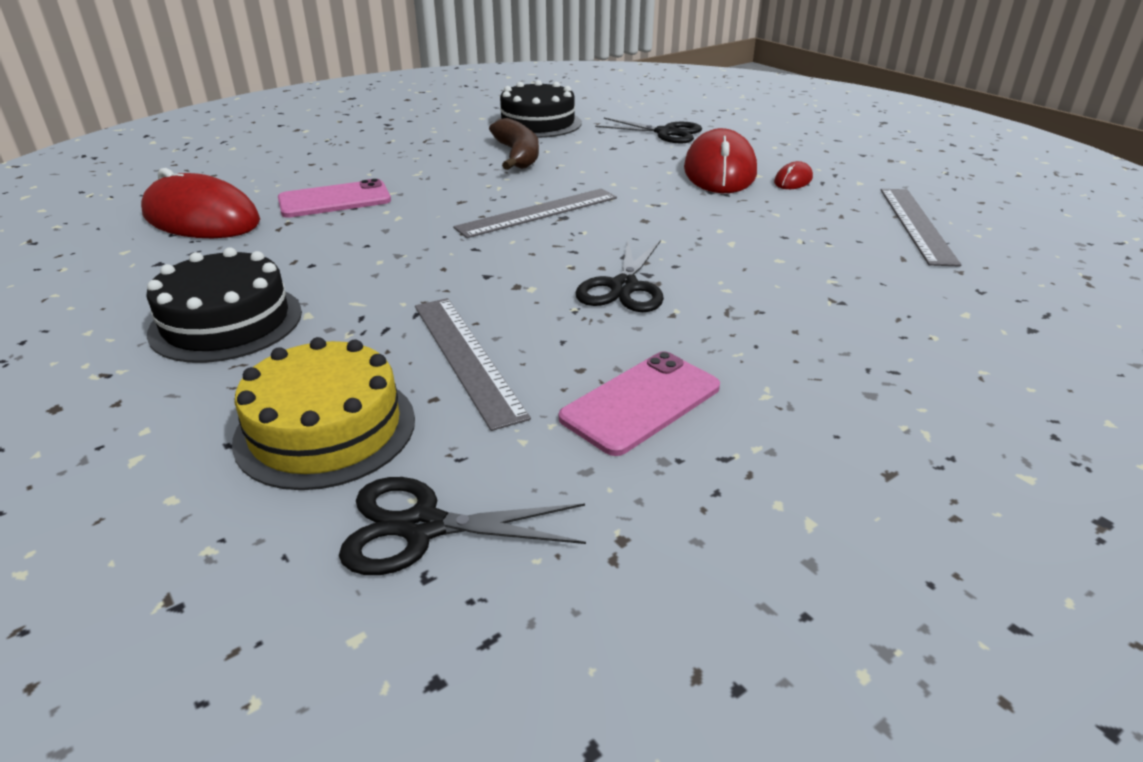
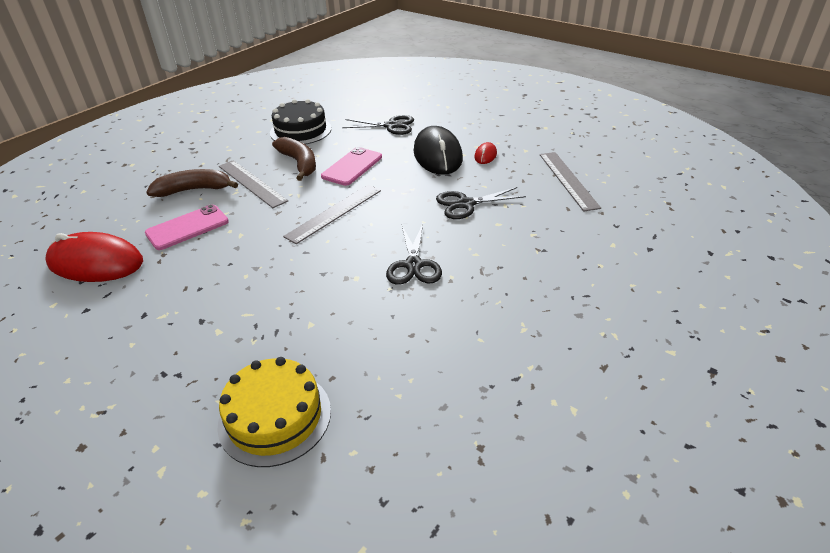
camera: 15 degrees left, 5 degrees up
(226, 322) = (164, 349): black cake -> none
(365, 164) = (194, 190): none -> brown banana
(423, 527) = (366, 470): black scissors -> black scissors (466, 204)
(466, 358) = (338, 342): grey ruler -> grey ruler (251, 183)
(641, 402) = (456, 351): pink phone -> pink phone (352, 167)
(720, 171) = (438, 155): red mouse -> black mouse

